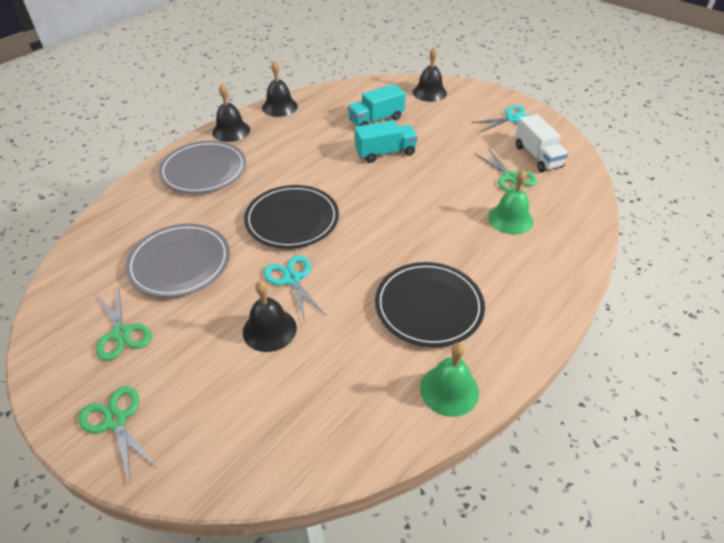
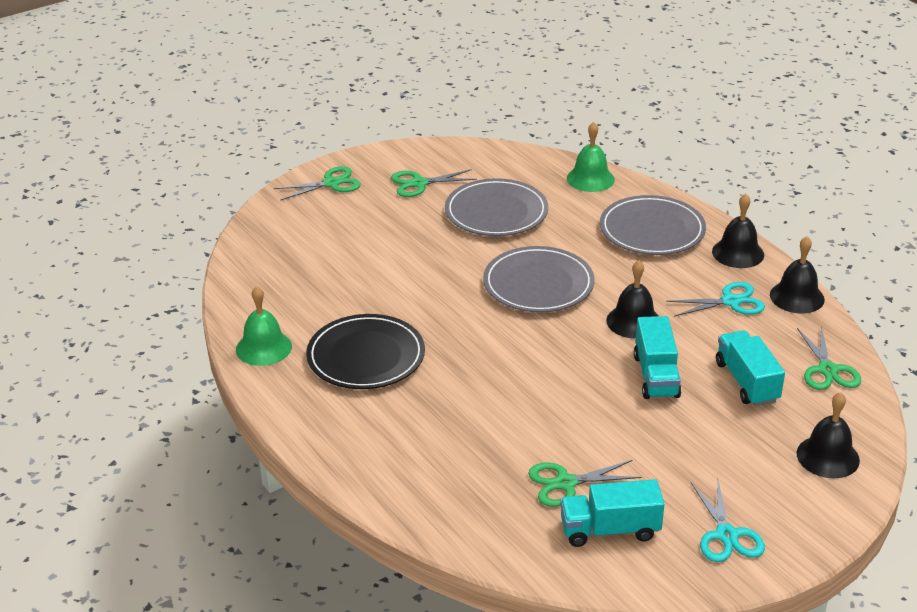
camera: 105 degrees right, 10 degrees down
(269, 329) = (385, 257): black bell -> black bell (634, 321)
(292, 219) = (538, 284): black plate -> grey plate
(292, 279) = (444, 275): turquoise scissors -> turquoise scissors (731, 301)
(352, 94) = (827, 370): none -> green scissors
(510, 219) = (477, 456): green bell -> green bell (590, 179)
(537, 156) = (609, 530): white truck -> turquoise truck

